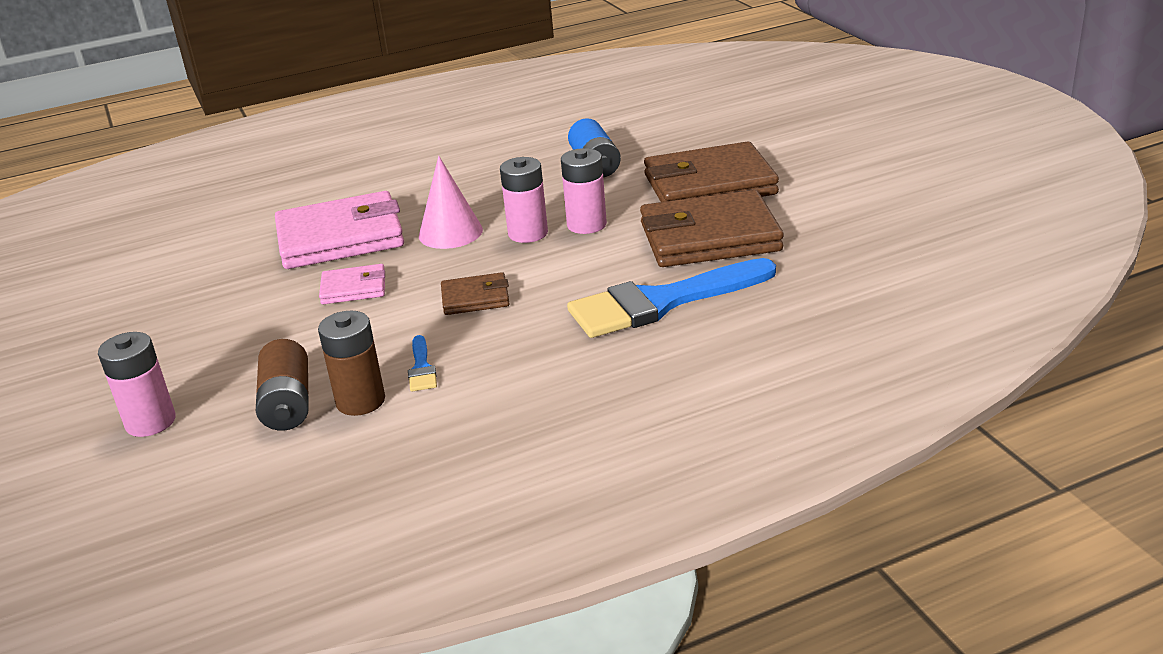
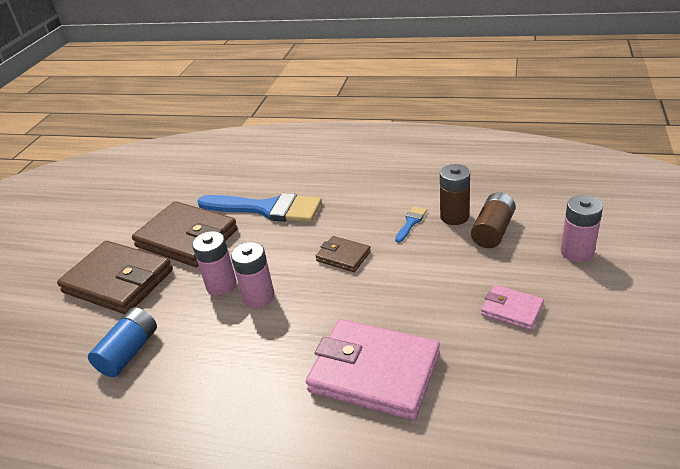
camera: 140 degrees left, 5 degrees up
(354, 288) = (404, 304): pink wallet -> pink wallet (511, 310)
(450, 232) = (299, 328): pink cone -> none

